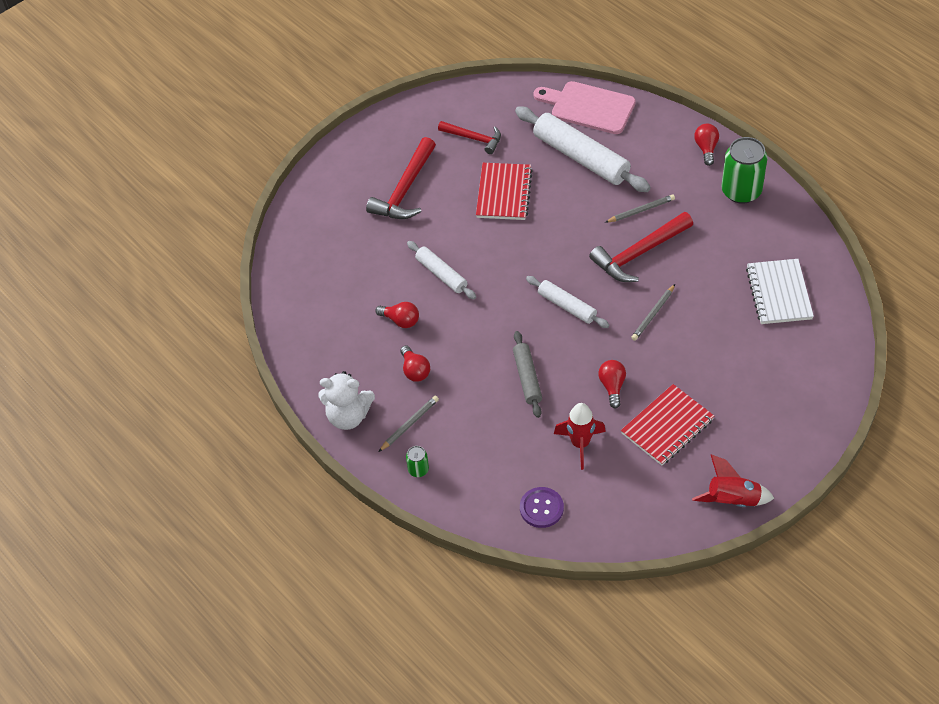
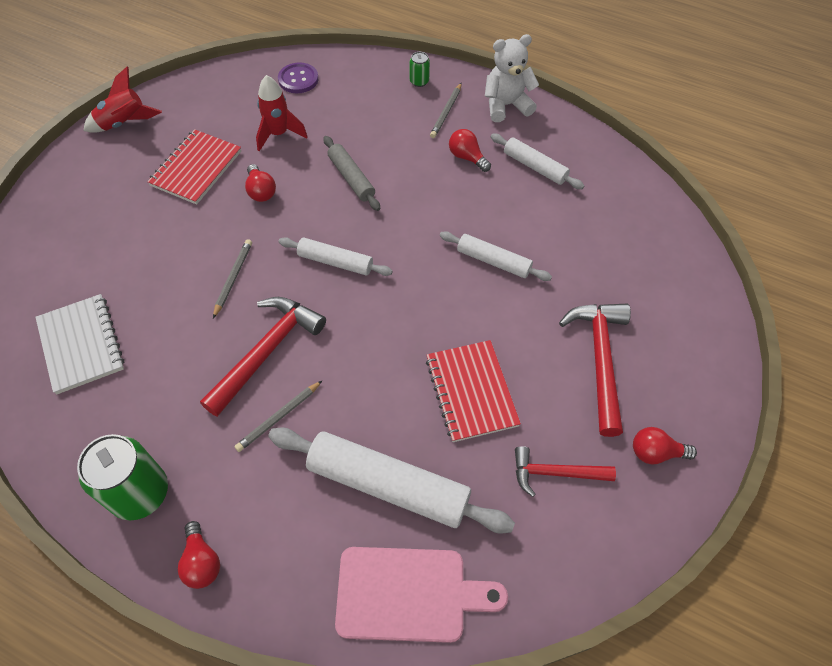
camera: 155 degrees right, 5 degrees up
(360, 345) = (535, 167): none -> white rolling pin
(400, 320) = (509, 200): red light bulb -> red light bulb (655, 452)

